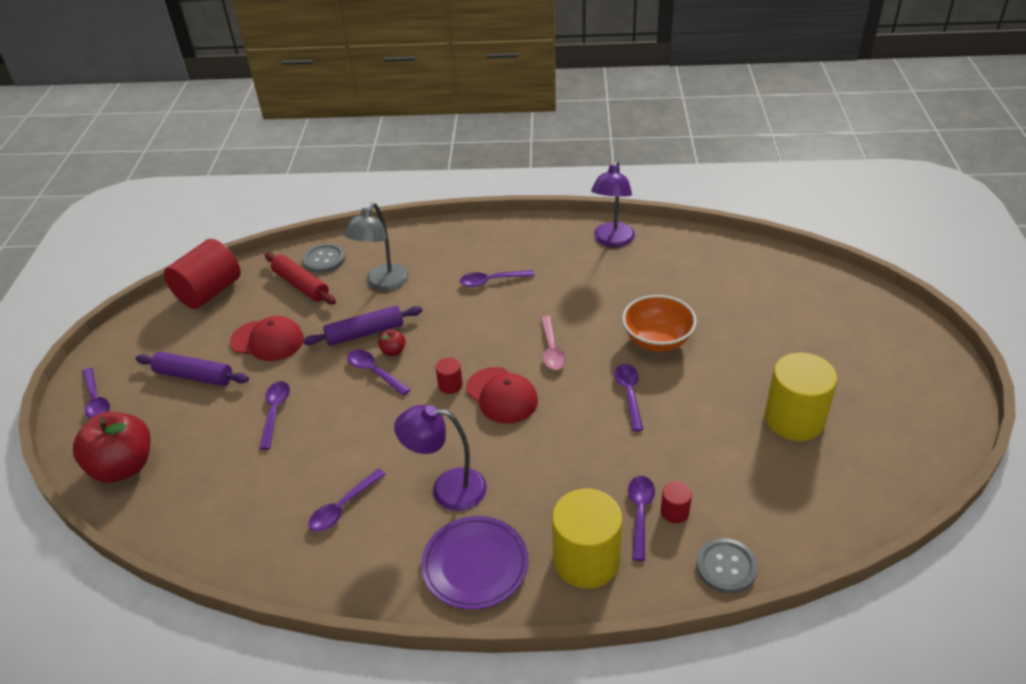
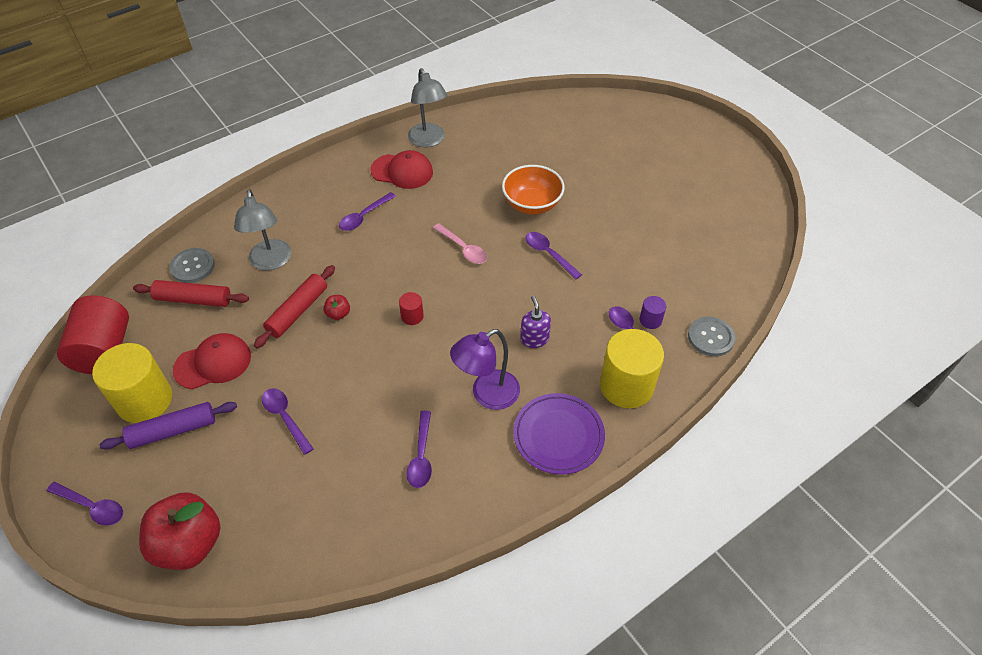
camera: 40 degrees left, 10 degrees up
(365, 333) = (298, 311): purple rolling pin -> red rolling pin
(374, 372) = (339, 339): purple spoon -> none
(501, 395) = (459, 303): red cap -> red cap (402, 171)
(539, 464) = (534, 339): none -> purple soap dispenser
(612, 240) = (429, 141): purple lamp -> grey lamp
(674, 512) = (650, 320): red cylinder -> purple cylinder
(794, 419) = (666, 216): yellow cylinder -> yellow cylinder (144, 400)

